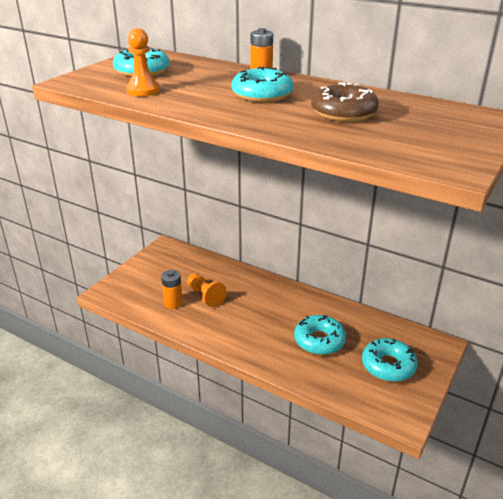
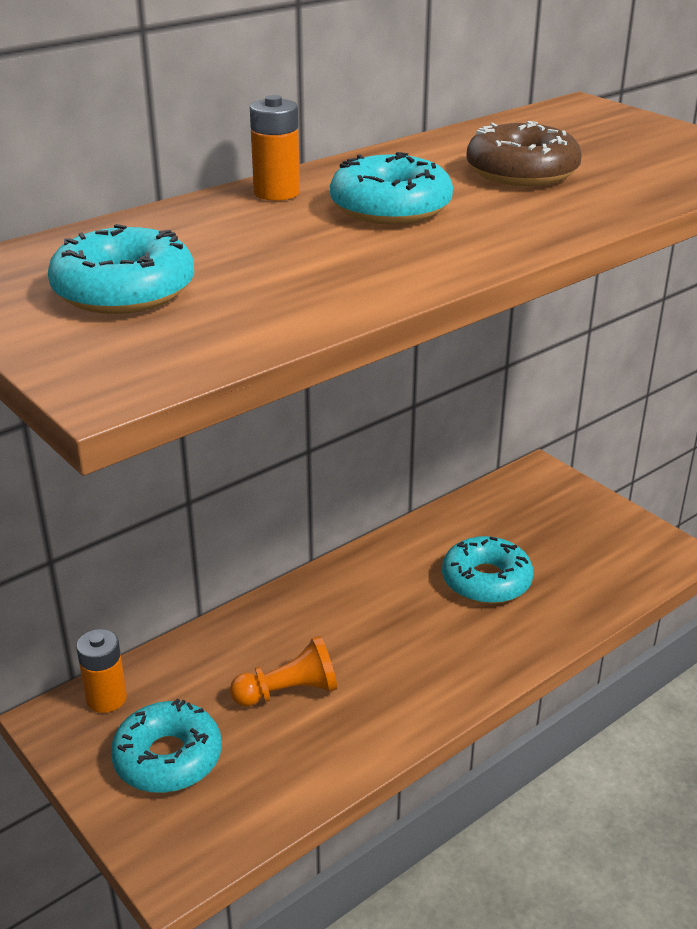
camera: 70 degrees left, 0 degrees up
(143, 90) = (271, 302): orange pawn -> none
(173, 303) = (285, 746): orange battery -> orange battery (106, 698)
(388, 366) = (568, 531): turquoise donut -> turquoise donut (168, 758)

